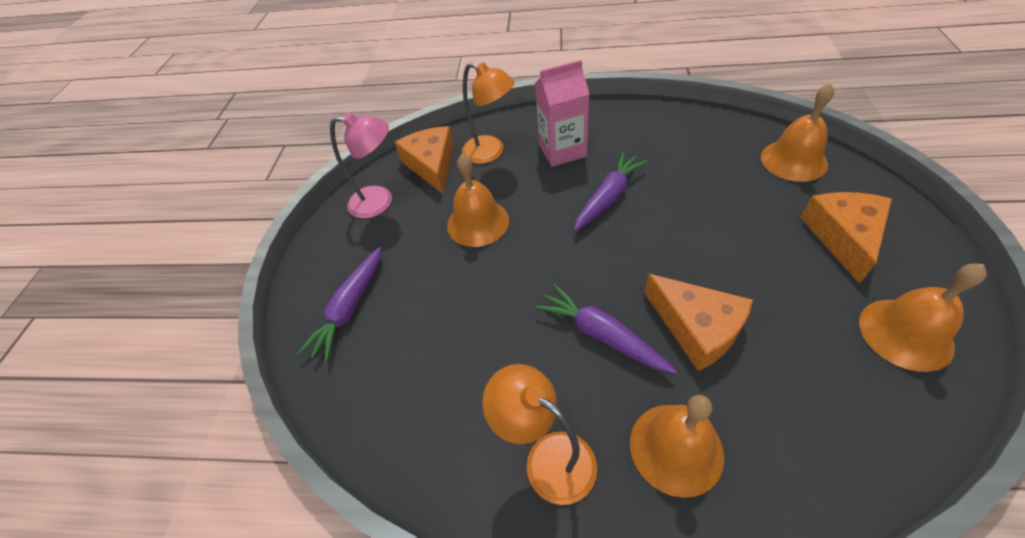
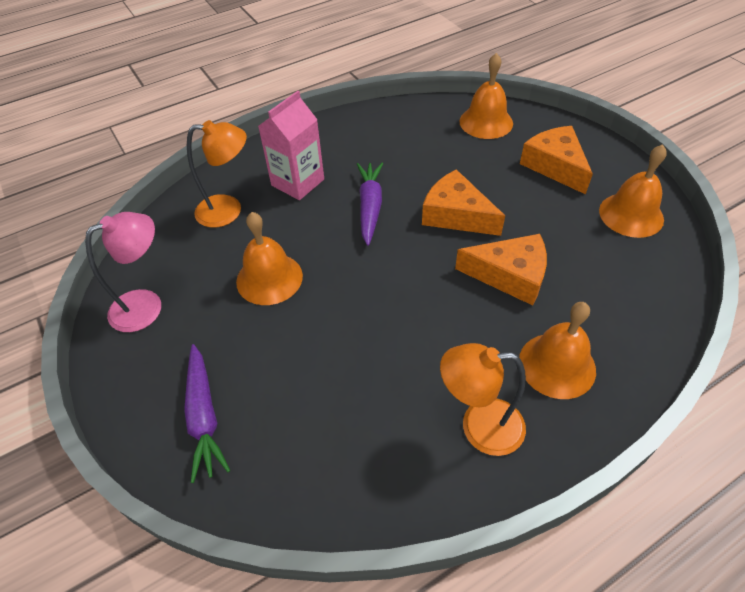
camera: 40 degrees left, 0 degrees up
(432, 165) = (175, 246): orange cheese -> orange cheese (456, 215)
(602, 335) = (448, 316): purple carrot -> none

